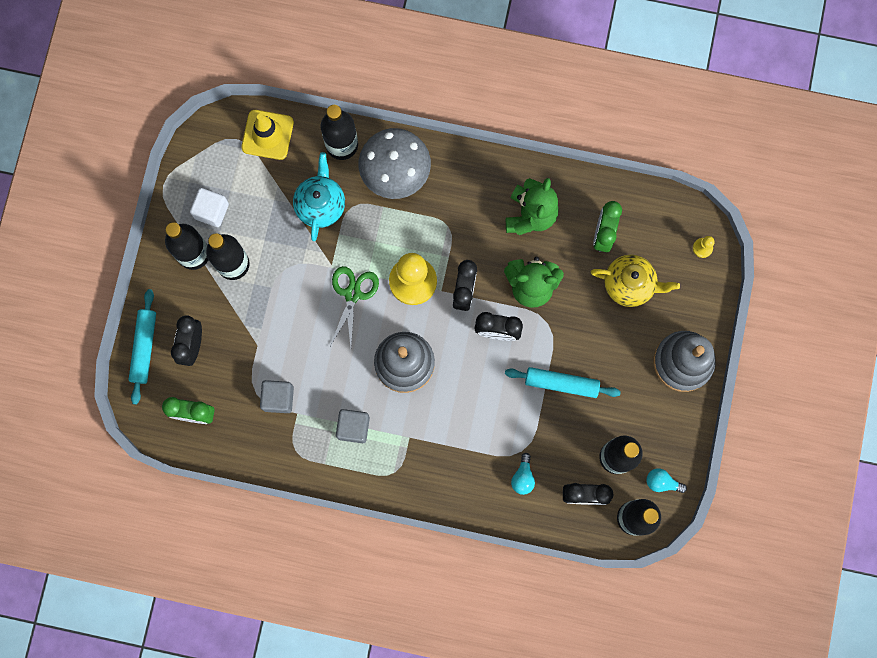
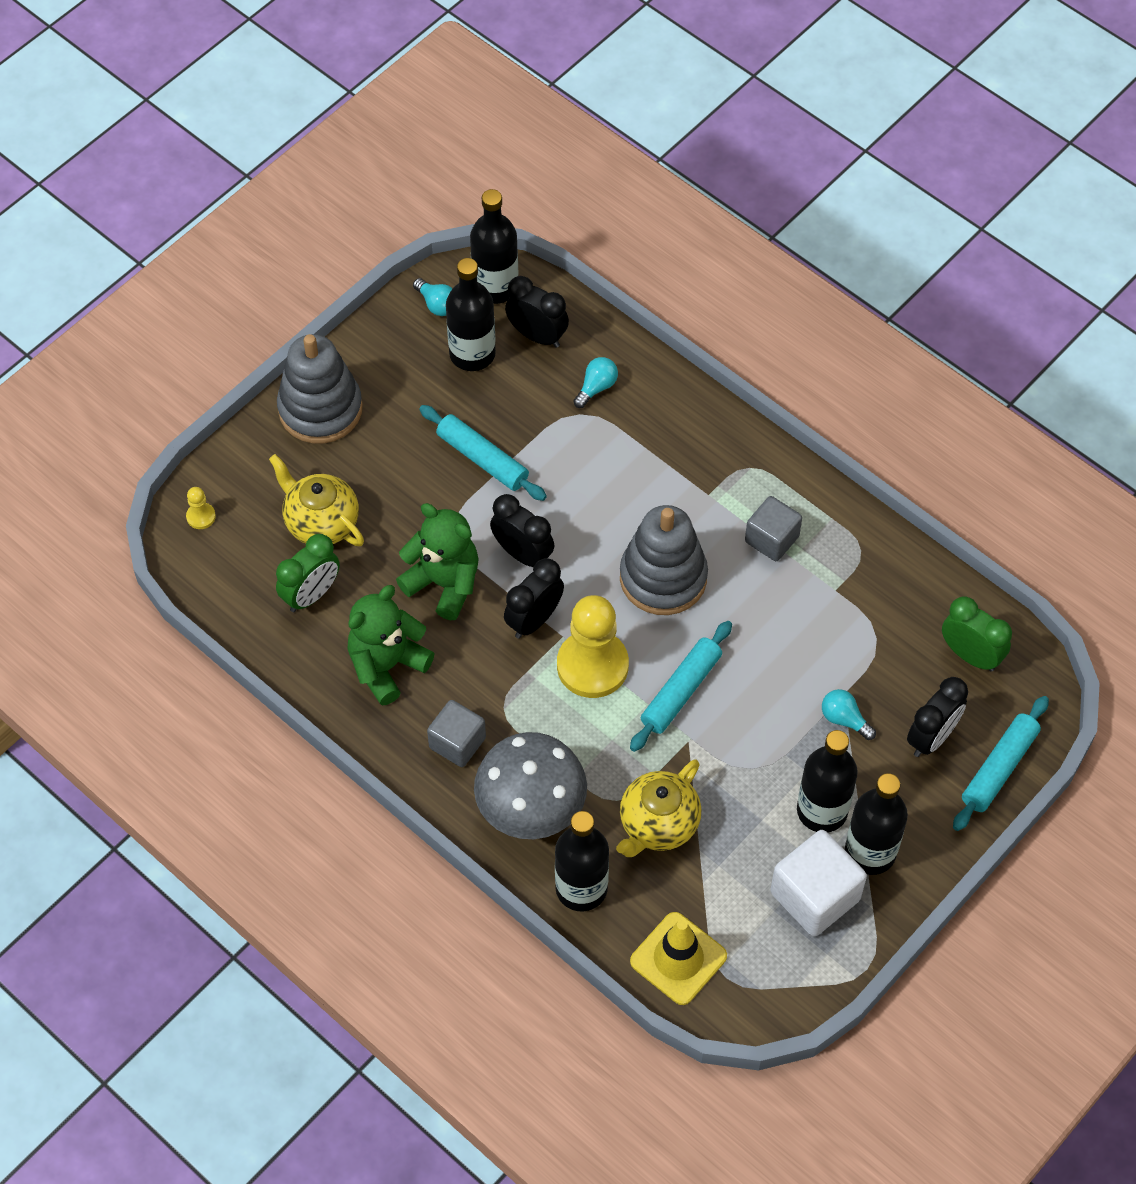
camera: 150 degrees left, 20 degrees down
(212, 211) = (815, 896): white cube -> white cube, size x1.51
(249, 329) = (844, 719): none -> turquoise light bulb
(278, 398) = (850, 618): grey cube -> grey cube (457, 743)
(321, 205) = (658, 824): turquoise teapot -> yellow teapot
(352, 294) = (681, 691): green scissors -> turquoise rolling pin

